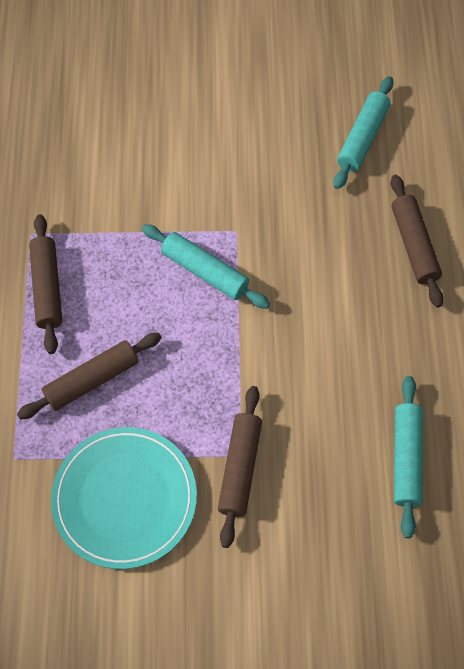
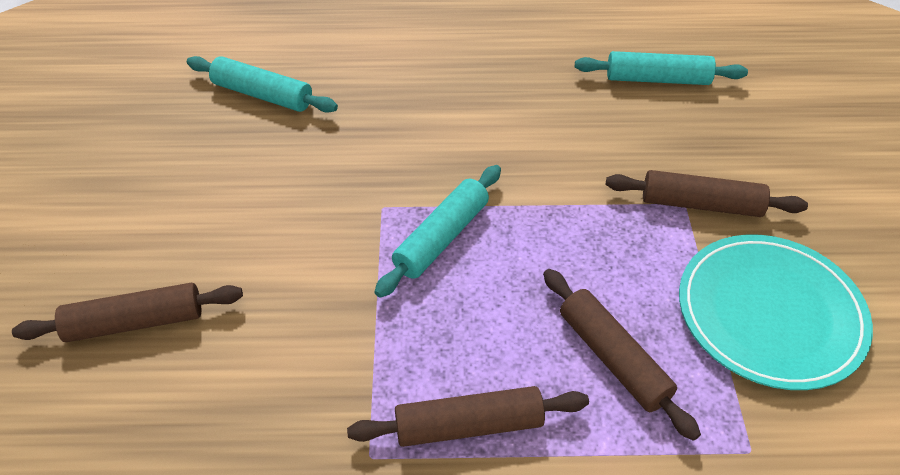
camera: 90 degrees left, 15 degrees down
(414, 245) = (410, 63): brown rolling pin -> brown rolling pin (135, 322)

